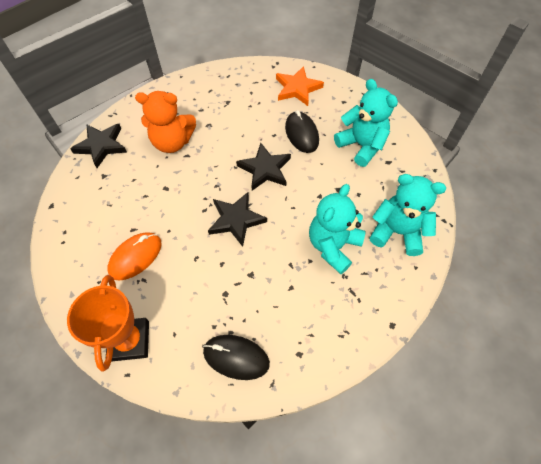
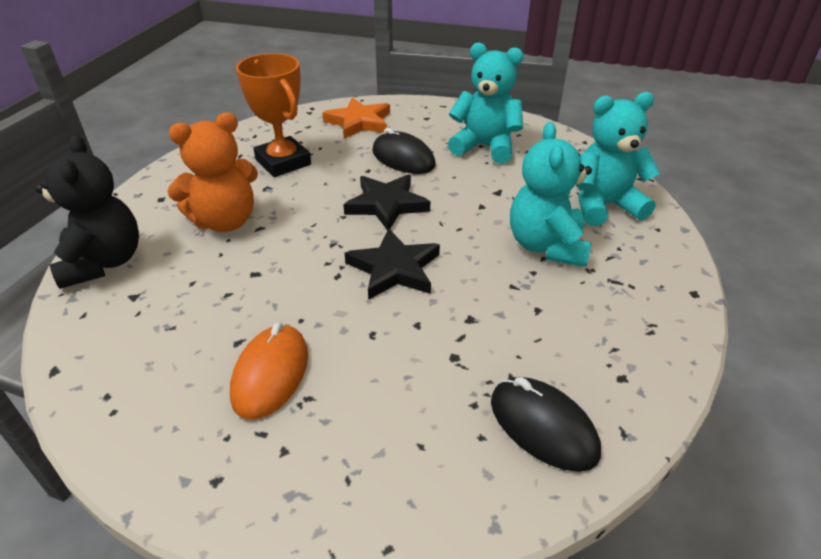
camera: 30 degrees left, 20 degrees down
(101, 146) = (104, 263): black star -> black teddy bear
(130, 341) = (352, 494): orange trophy -> orange trophy (283, 162)
(236, 357) = (543, 426): black mouse -> black mouse turned 60 degrees clockwise

